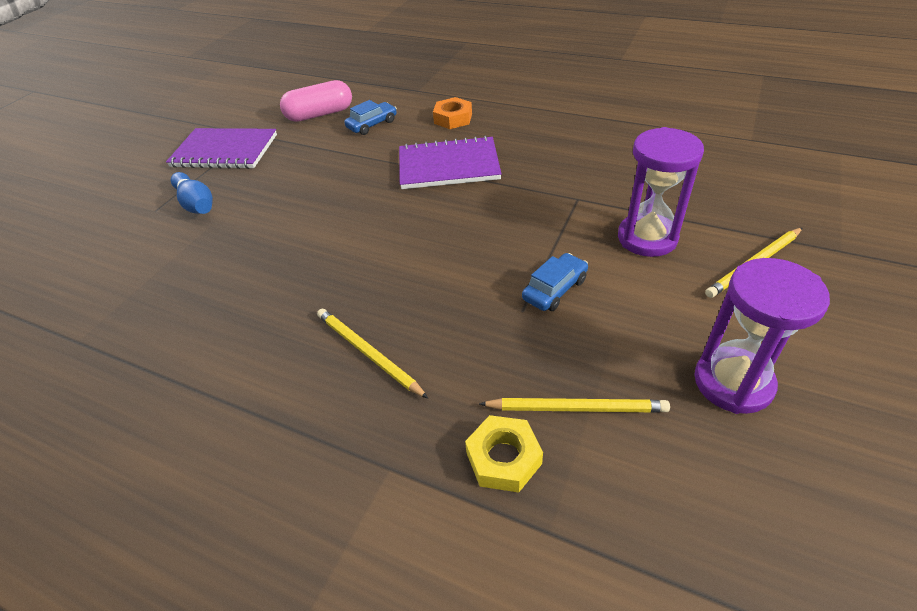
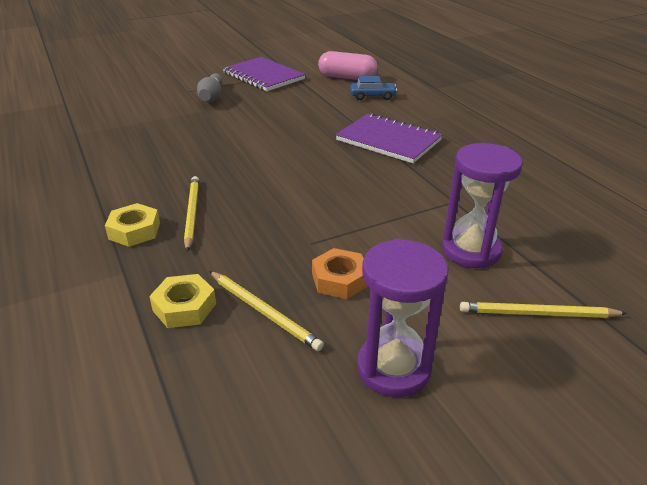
camera: 35 degrees right, 10 degrees down
(196, 204) = (212, 97): blue bowling pin -> grey bowling pin
(333, 414) = (134, 231): none -> yellow nut
(453, 118) = (435, 114): orange nut -> orange nut (339, 279)
(554, 289) = (351, 243): blue car -> none

